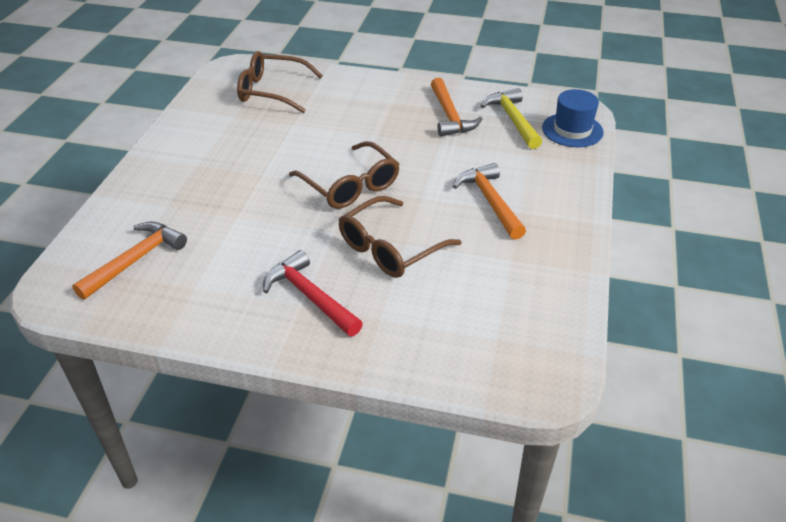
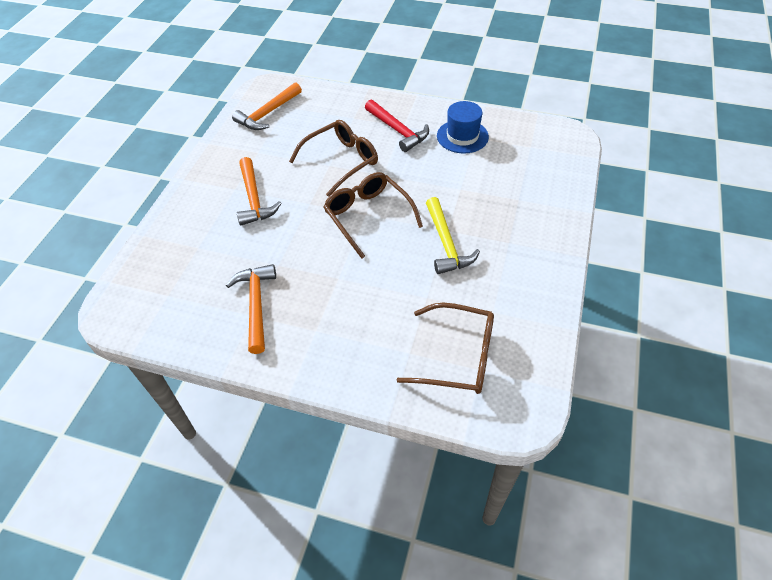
camera: 175 degrees left, 10 degrees up
(135, 260) = (525, 155): orange hammer -> orange hammer (268, 113)
(513, 120) = (192, 297): yellow hammer -> yellow hammer (446, 243)
(572, 130) = (139, 279): blue hat -> blue hat (462, 136)

